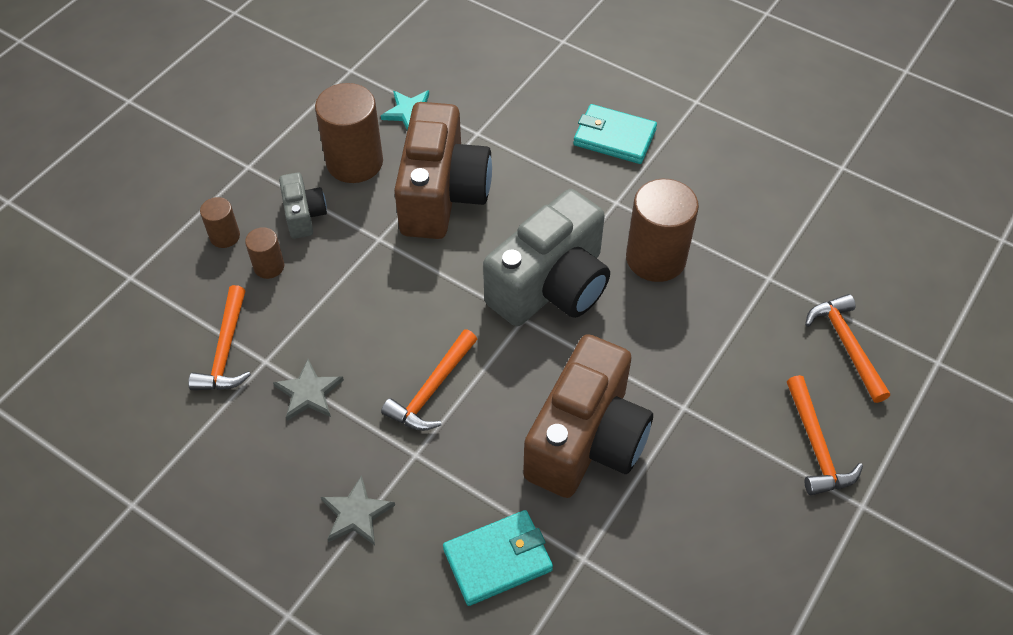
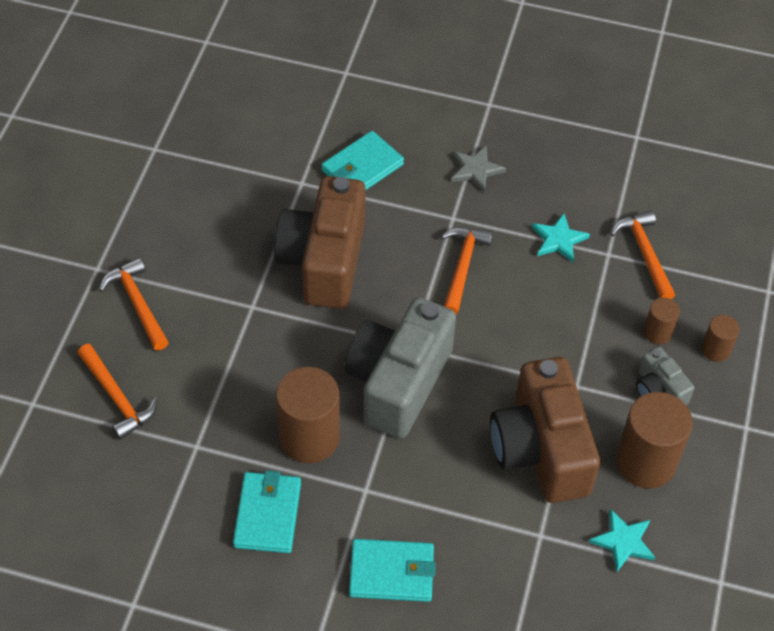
camera: 160 degrees right, 0 degrees up
(309, 393) = (558, 239): grey star -> turquoise star
(711, 204) = (267, 514): none -> turquoise wallet

